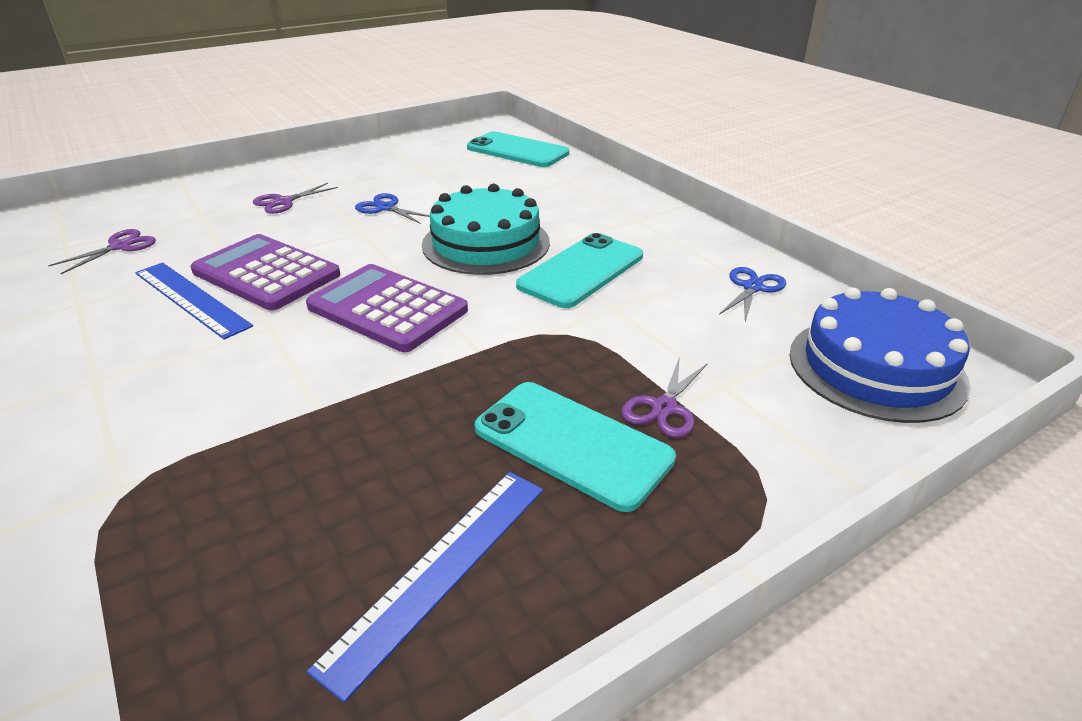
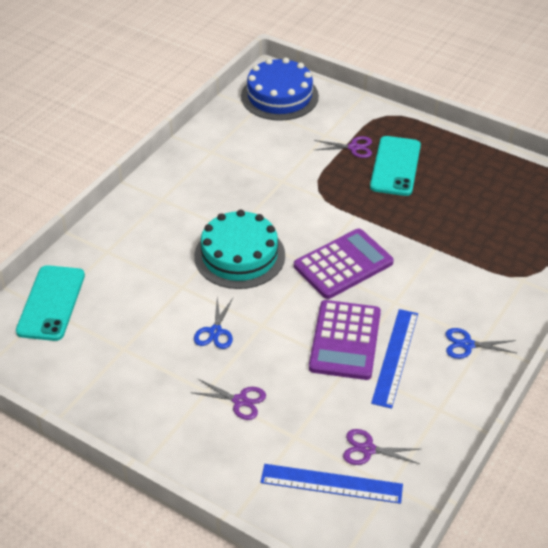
camera: 115 degrees left, 10 degrees up
(387, 309) = (343, 264): purple calculator -> purple calculator turned 135 degrees counterclockwise
(440, 571) = (479, 177): blue ruler -> blue ruler (331, 483)
(581, 271) = (249, 203): turquoise phone -> none
(752, 287) = (228, 138): blue scissors -> blue scissors (467, 345)

